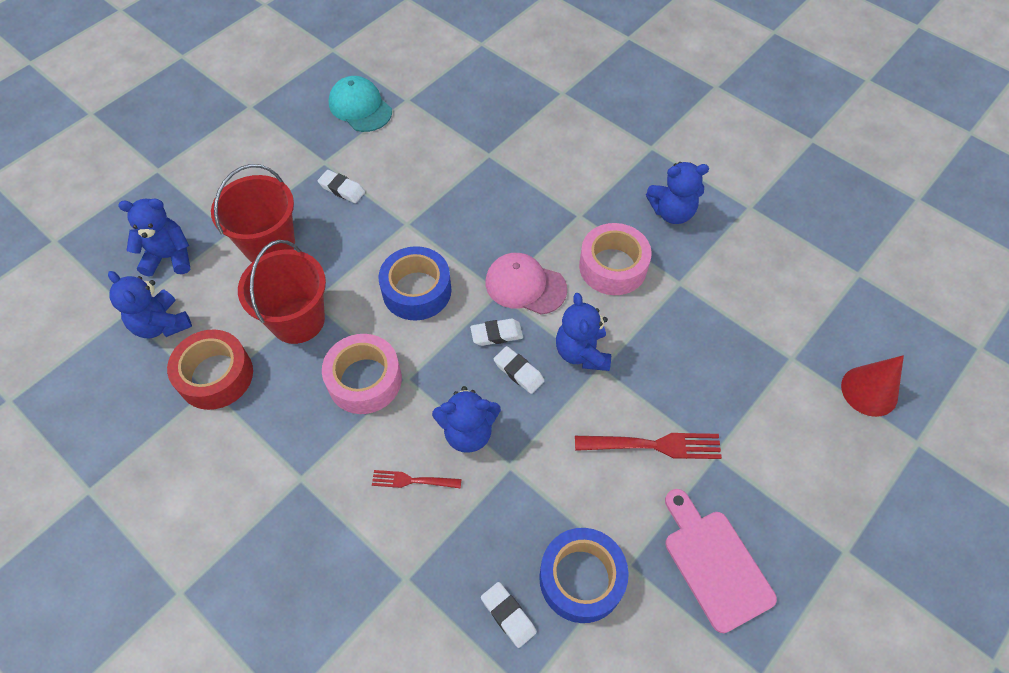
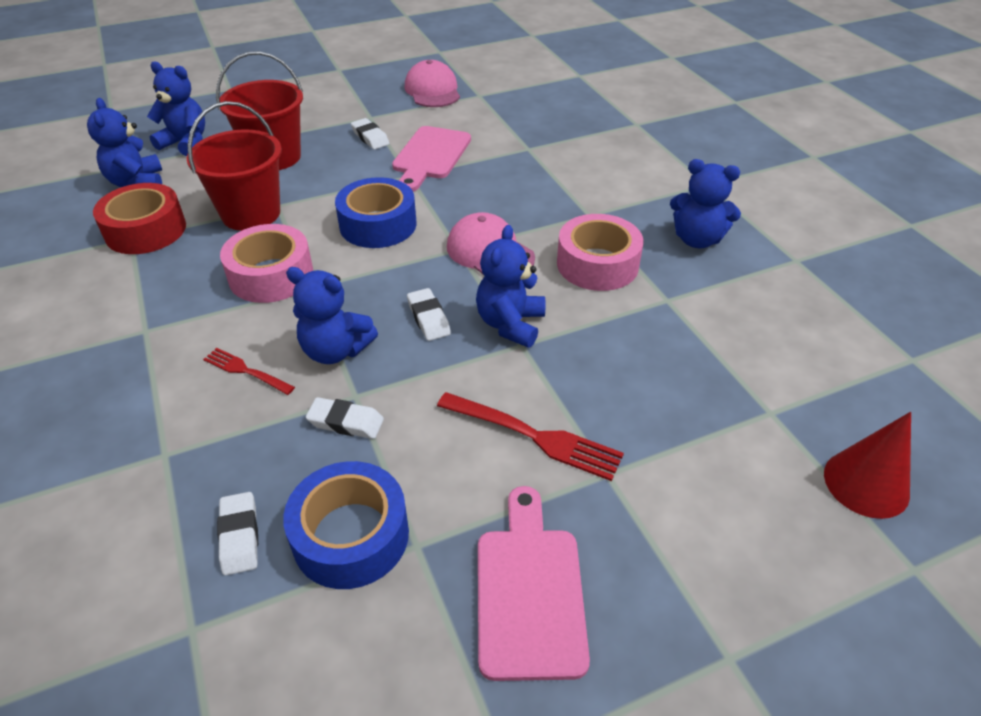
camera: 25 degrees right, 15 degrees down
(360, 107) = (432, 90): turquoise cap -> pink cap
(410, 194) = (430, 156): none -> pink cutting board
(496, 334) = (430, 281): white eraser -> white eraser (346, 422)

